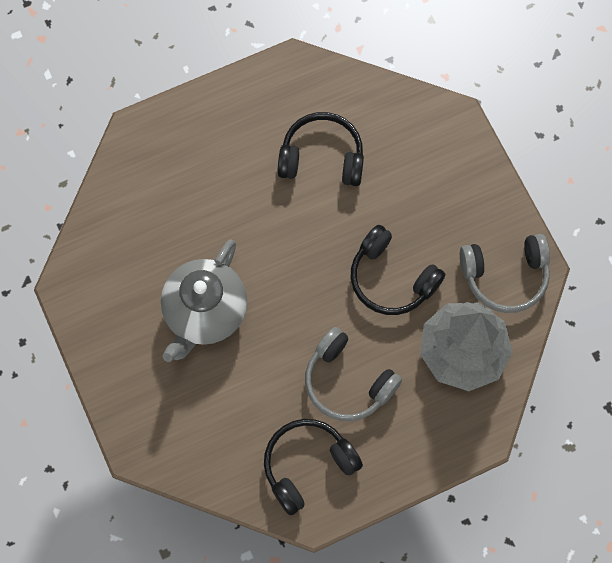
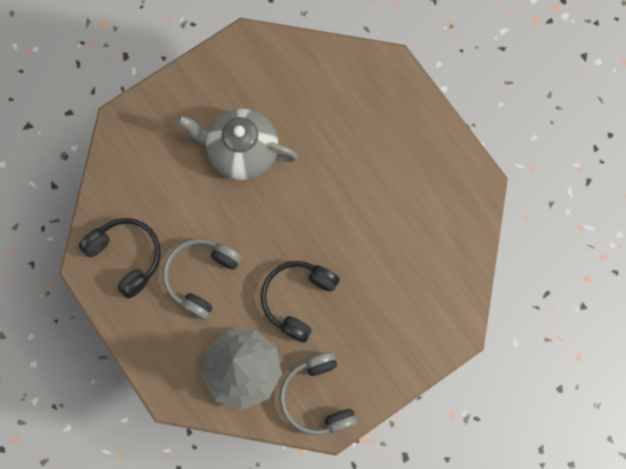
camera: 80 degrees right, 5 degrees up
(322, 158) = (397, 222): black headphones -> none

